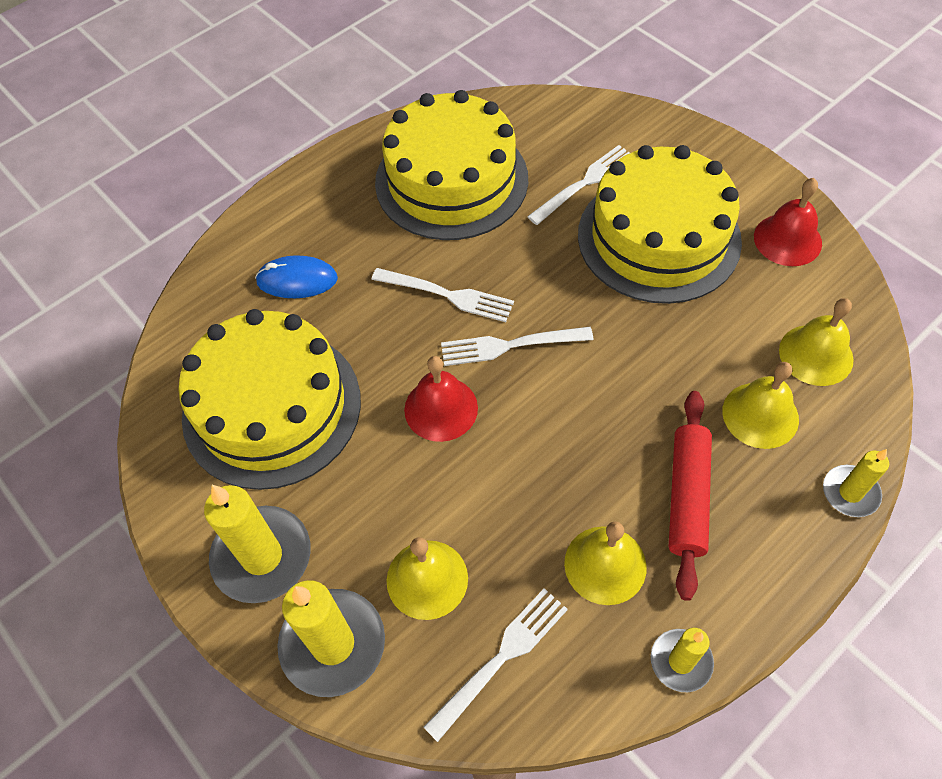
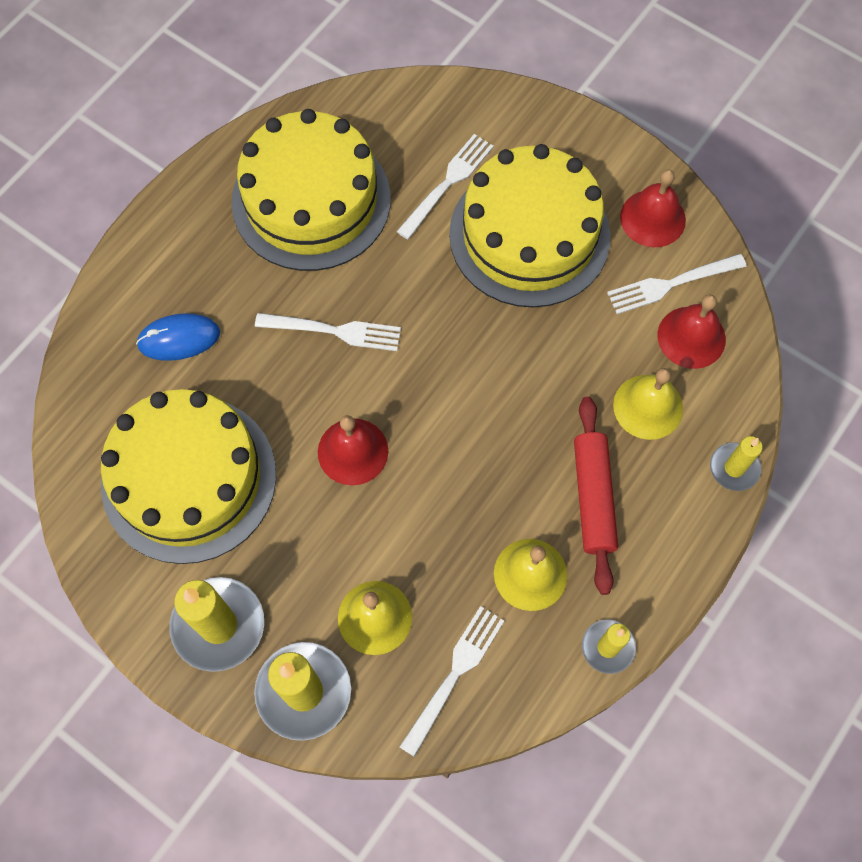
camera: 15 degrees left, 10 degrees up
(510, 345) = (406, 375): white fork -> white fork (671, 284)
(816, 354) = (691, 337): yellow bell -> red bell

